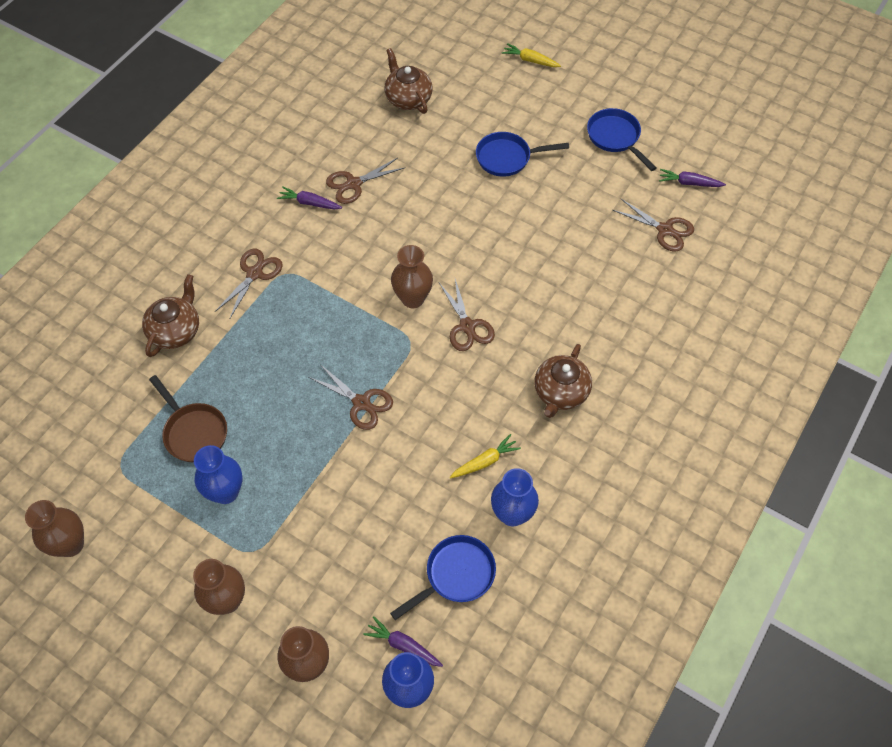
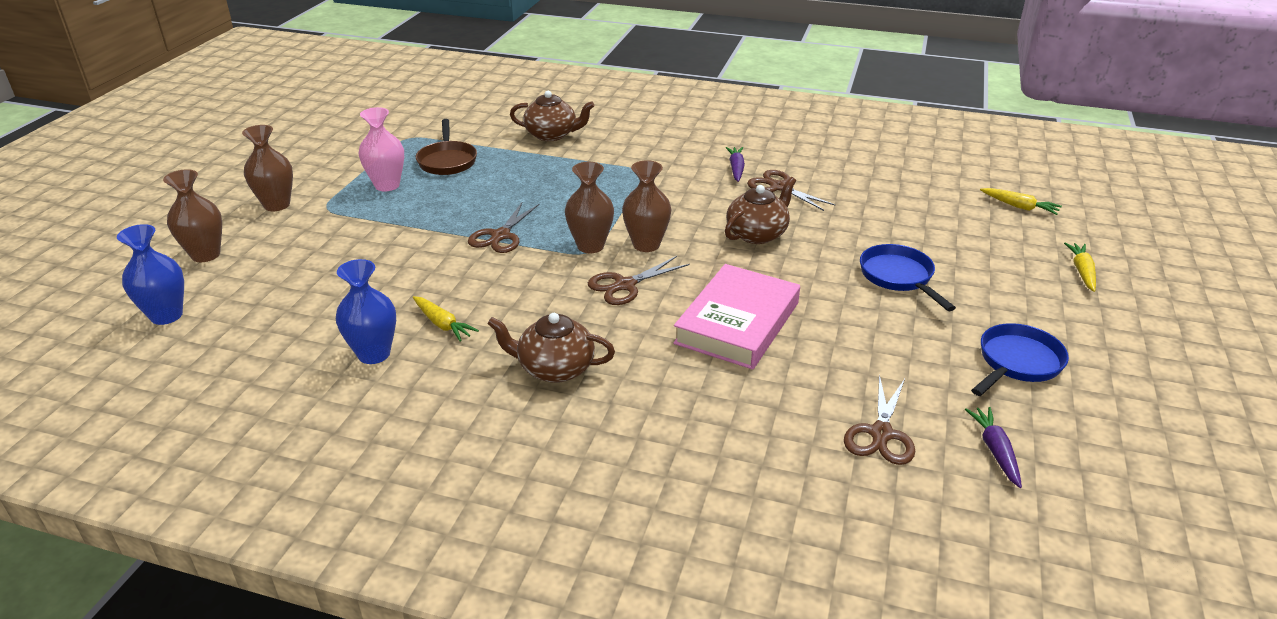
camera: 75 degrees right, 25 degrees down
(70, 544) = (333, 133): brown vase -> brown vase (590, 246)
(194, 432) = (447, 161): brown pan -> brown pan turned 45 degrees counterclockwise
(226, 492) = (387, 185): blue vase -> pink vase
(254, 273) = (633, 157): brown scissors -> none
(403, 645) = (216, 304): purple carrot -> none
(408, 98) = (928, 199): brown teapot -> brown teapot (757, 234)
(439, 53) = (1019, 207): none -> yellow carrot
(456, 575) = (296, 325): blue pan -> none
(535, 268) = (737, 323): none -> pink book

